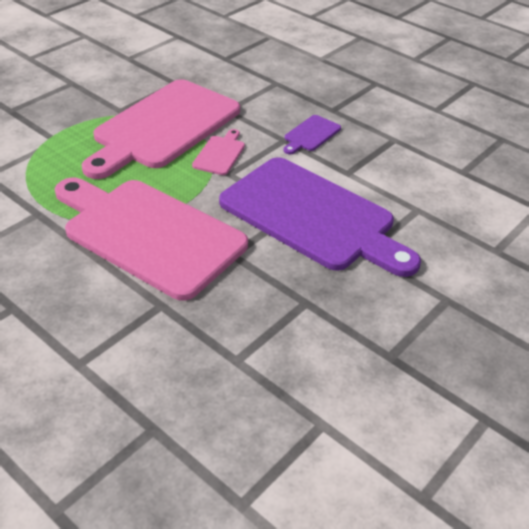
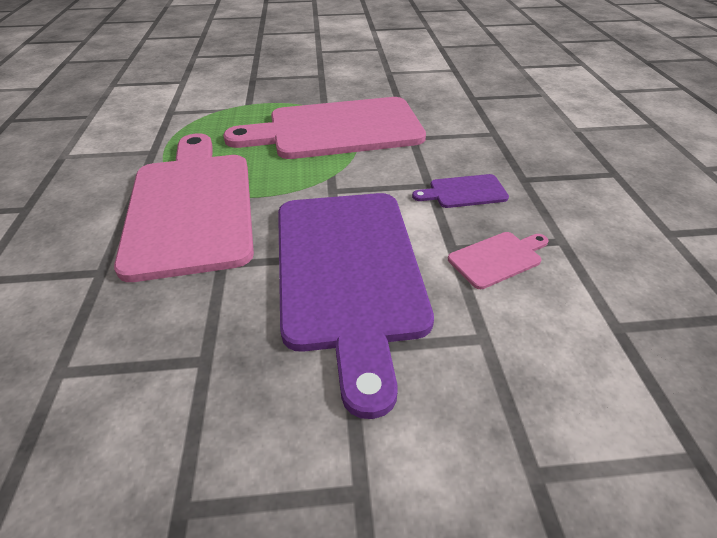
camera: 45 degrees right, 0 degrees up
(220, 154) = (350, 170): pink cutting board -> pink cutting board (497, 258)

